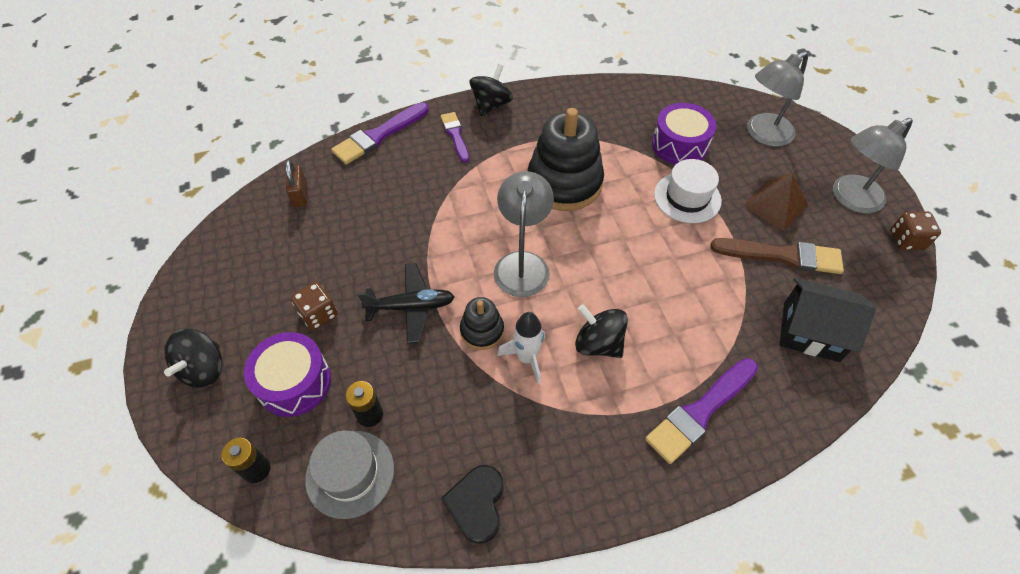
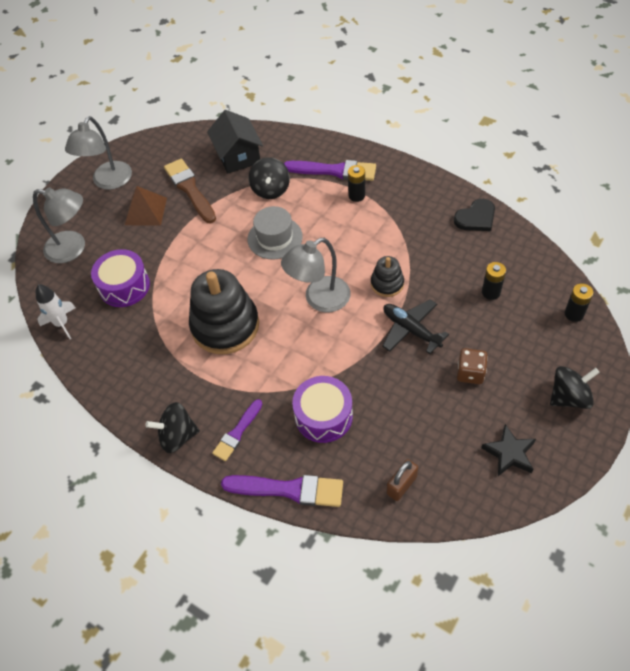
camera: 125 degrees left, 0 degrees up
(229, 278) = (509, 453): none -> black star
(294, 382) = (519, 343): purple drum -> purple drum (323, 416)
(350, 473) = (525, 274): grey hat -> grey hat (275, 238)
(526, 358) = (381, 252): white rocket -> white rocket (62, 324)
(598, 343) = (337, 229): black spinning top -> black spinning top (270, 190)
(635, 402) = (356, 195): none -> black battery
(687, 197) = (178, 254): white hat -> none
(850, 199) = (108, 182): grey lamp -> grey lamp turned 90 degrees clockwise
(906, 240) = (126, 147): brown dice -> none

